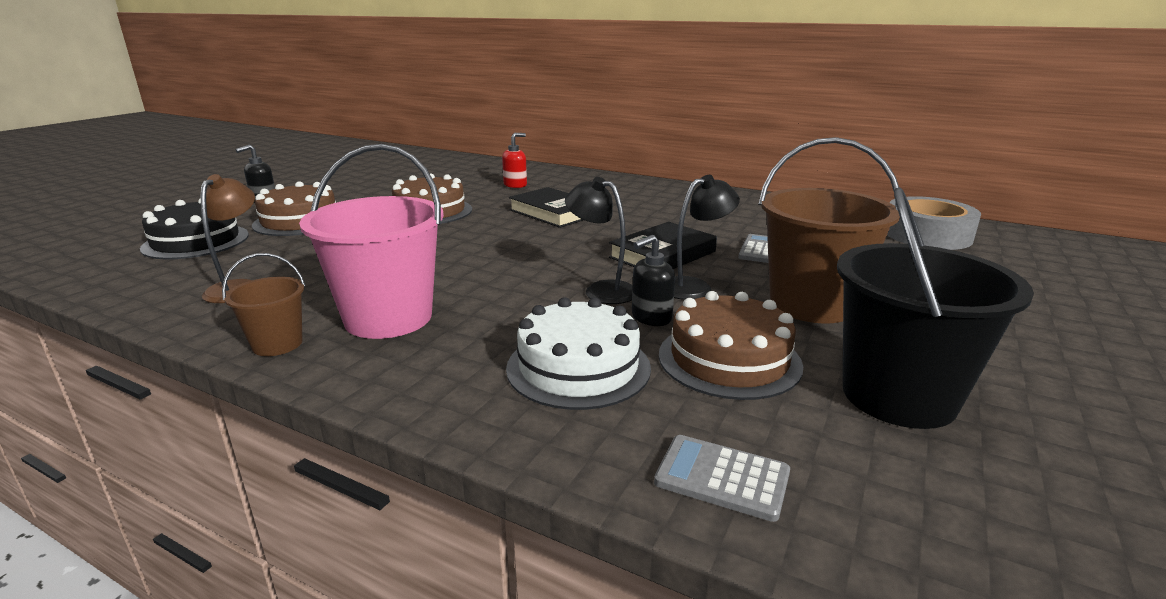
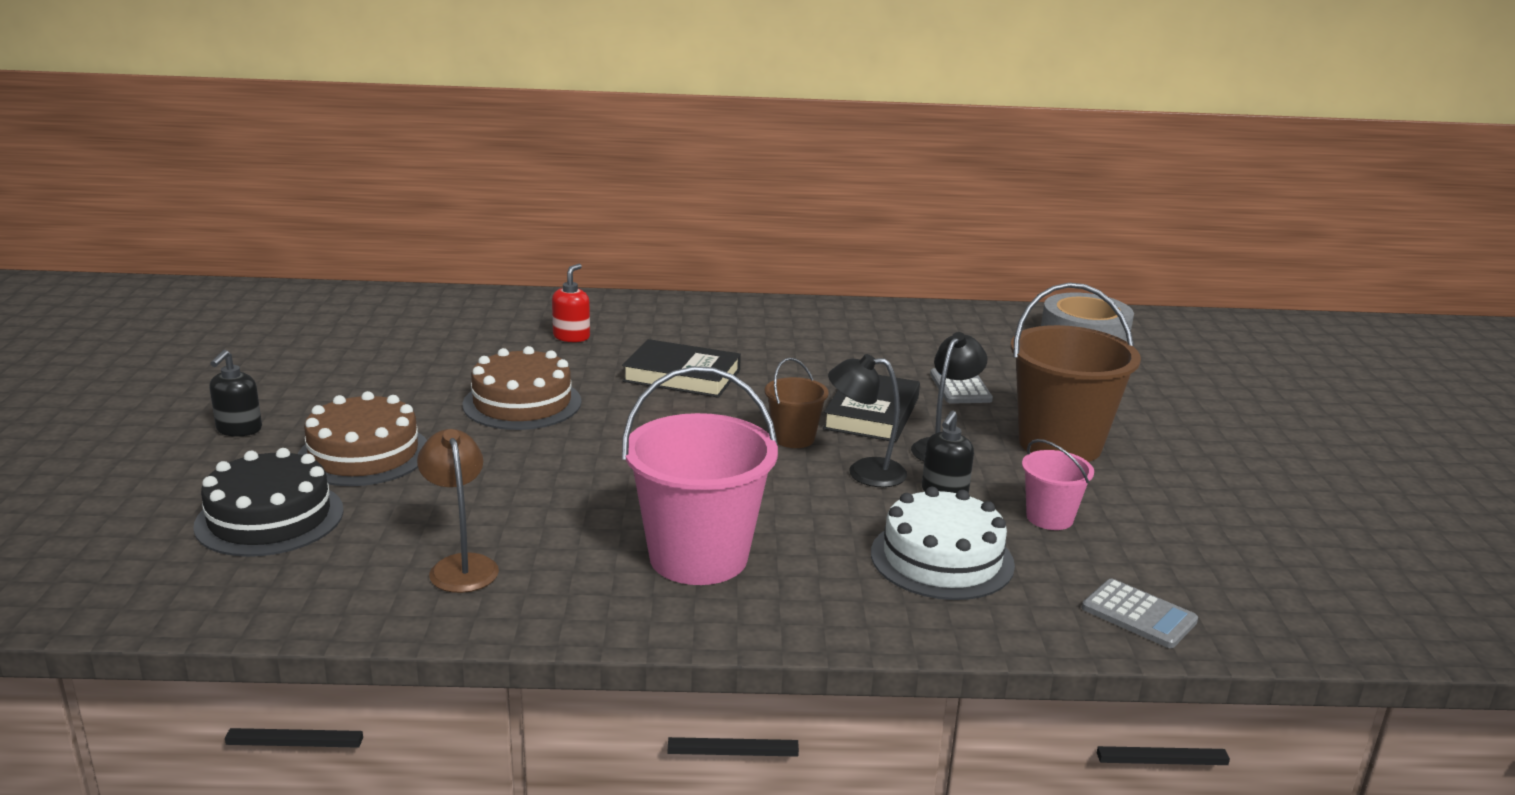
camera: 30 degrees left, 0 degrees up
(277, 344) = (629, 615): brown bucket -> brown bucket (793, 438)
(722, 477) = (1138, 615): grey calculator -> grey calculator turned 135 degrees counterclockwise
(729, 359) = (1049, 518): brown cake -> pink bucket
(898, 396) = (1192, 517): black bucket -> none

